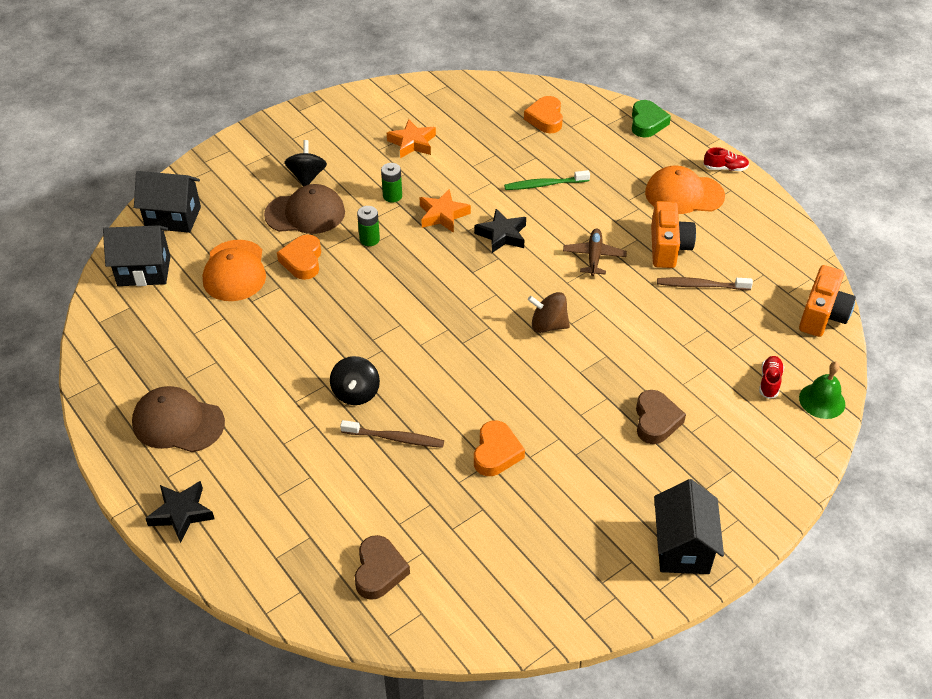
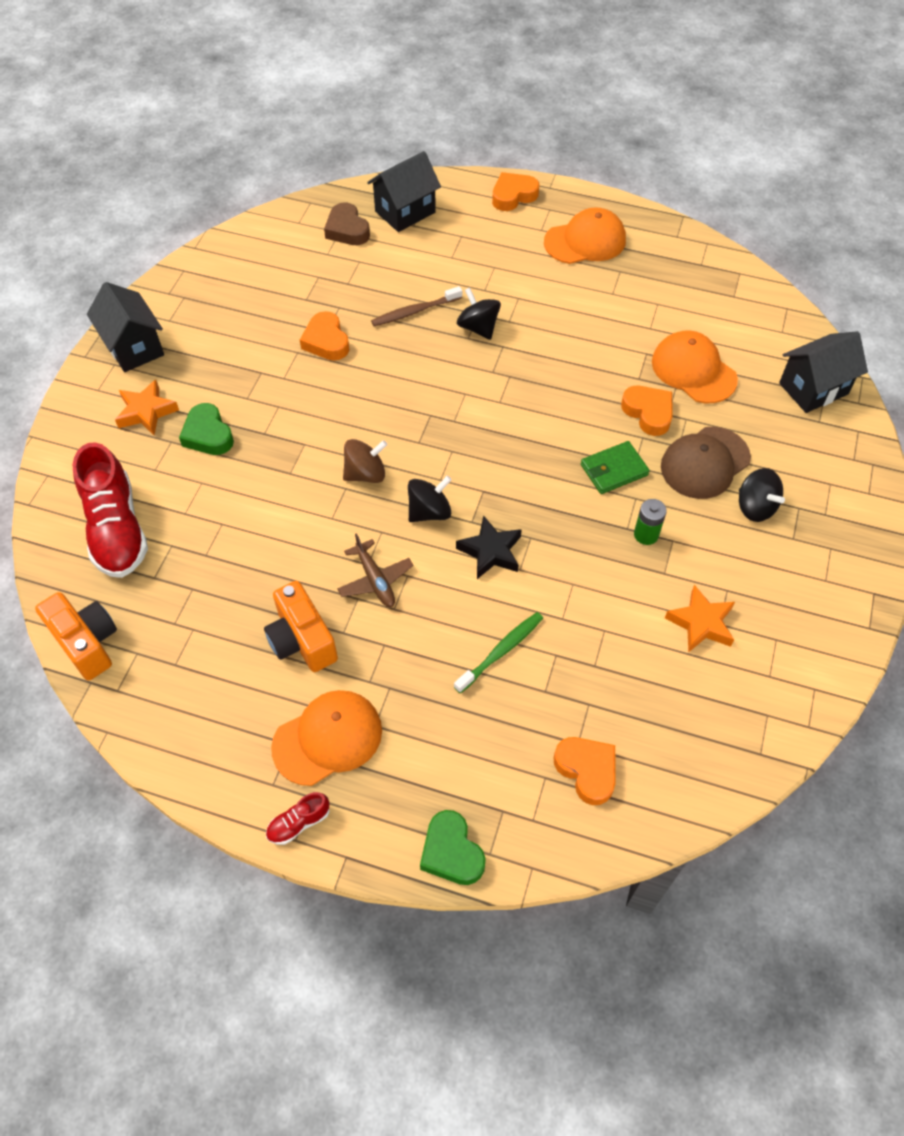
camera: 145 degrees right, 10 degrees up
(144, 271) = (765, 329): black house -> black house (405, 212)
(178, 422) = (585, 241): brown cap -> orange cap
(181, 513) = (513, 196): black star -> orange heart
(369, 239) = (614, 470): green battery -> green wallet
(443, 215) = (572, 541): orange star -> orange star (146, 412)
(522, 278) = (429, 512): none -> black spinning top
(656, 421) = (208, 434): brown heart -> green heart
(701, 285) = (238, 607): brown toothbrush -> none
(769, 382) = (117, 529): red shoe -> red shoe, size x2.29
(822, 315) = (87, 643): orange camera -> orange camera turned 150 degrees clockwise
(822, 400) = (57, 536): green bell -> none

